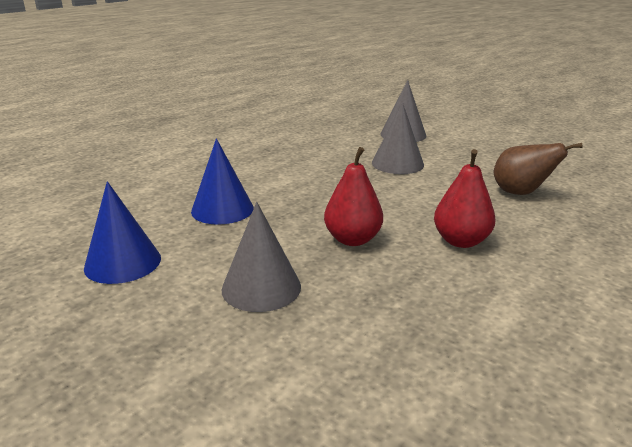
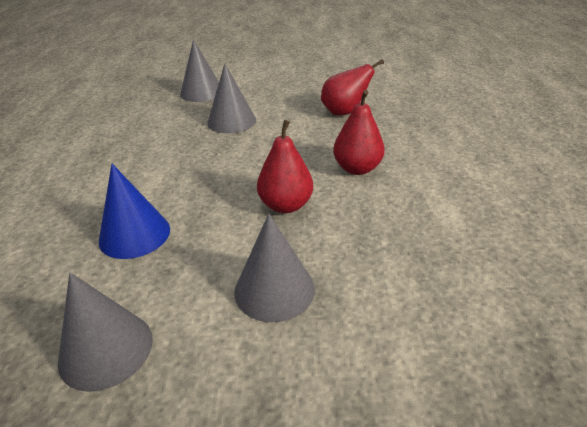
camera: 40 degrees left, 10 degrees up
(123, 262) = (106, 349): blue cone -> grey cone
(521, 193) = (344, 112): brown pear -> red pear

